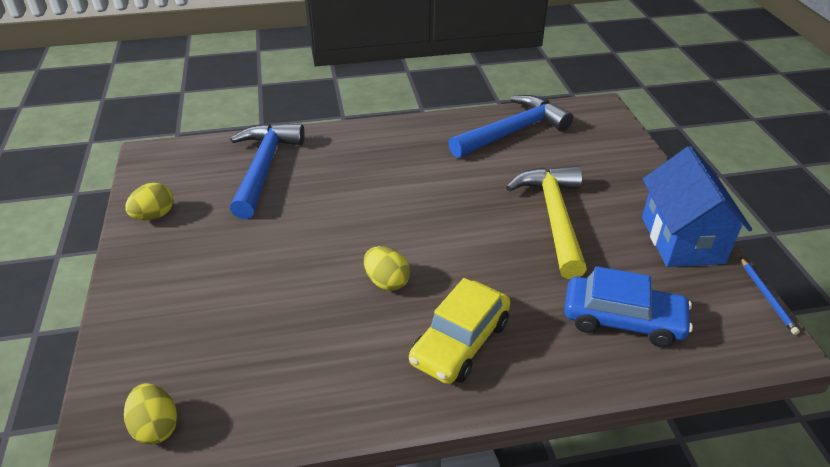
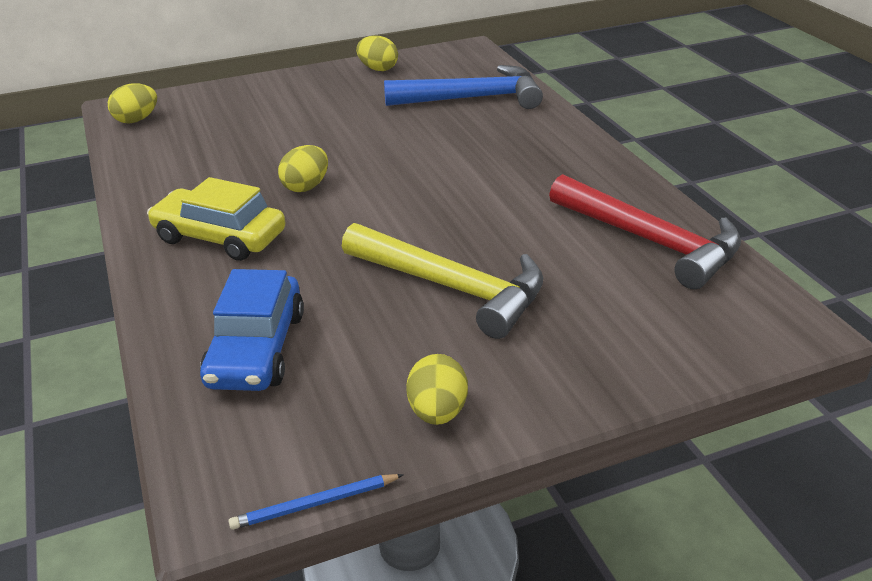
camera: 80 degrees right, 5 degrees down
(512, 132) = (650, 241): blue hammer -> red hammer
(554, 218) = (451, 288): yellow hammer -> yellow hammer turned 45 degrees clockwise
(682, 240) = (437, 412): blue house -> yellow egg

